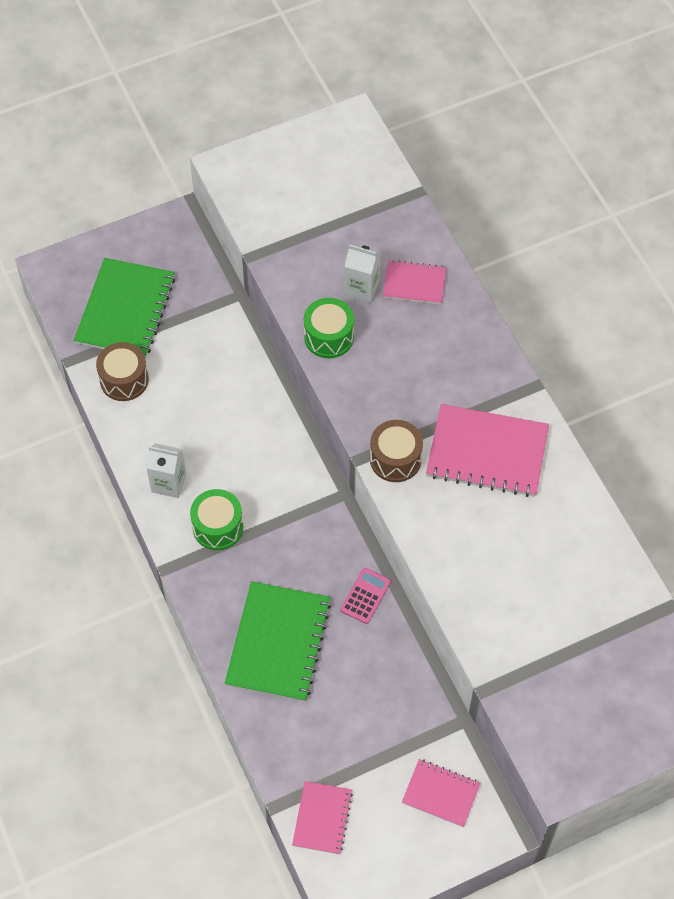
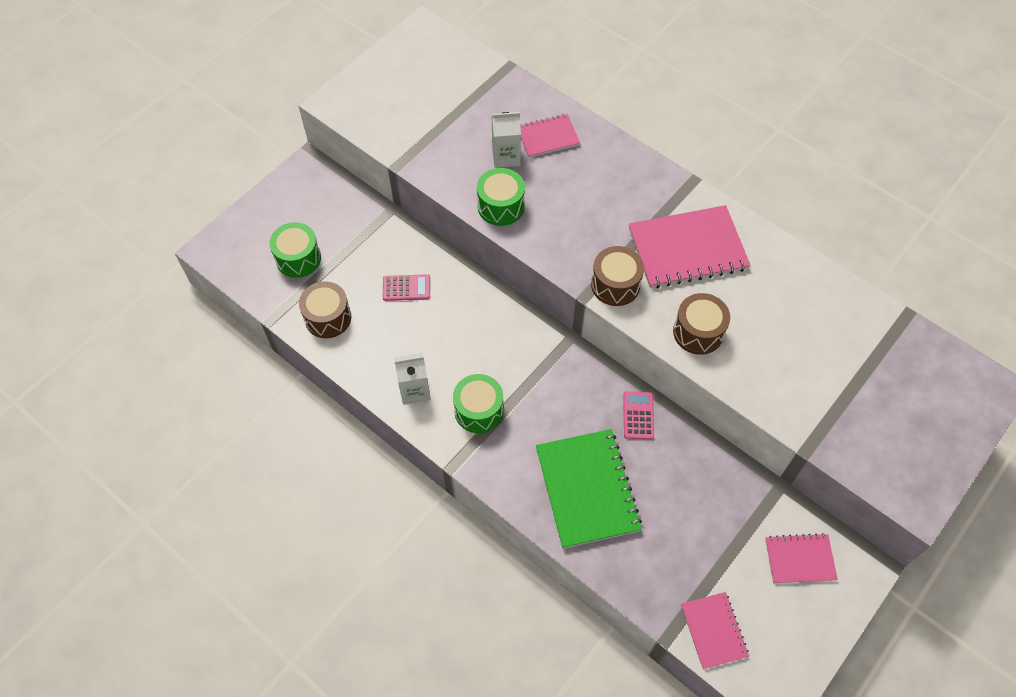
camera: 25 degrees left, 0 degrees up
(125, 310) = (298, 258): green notebook -> green drum
(212, 381) = (406, 288): none -> pink calculator
(448, 537) = (698, 332): none -> brown drum

